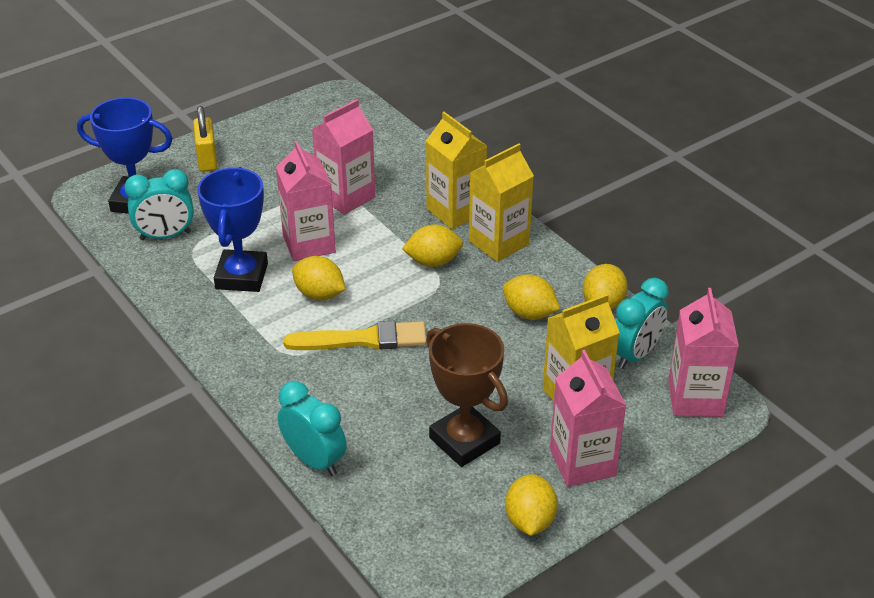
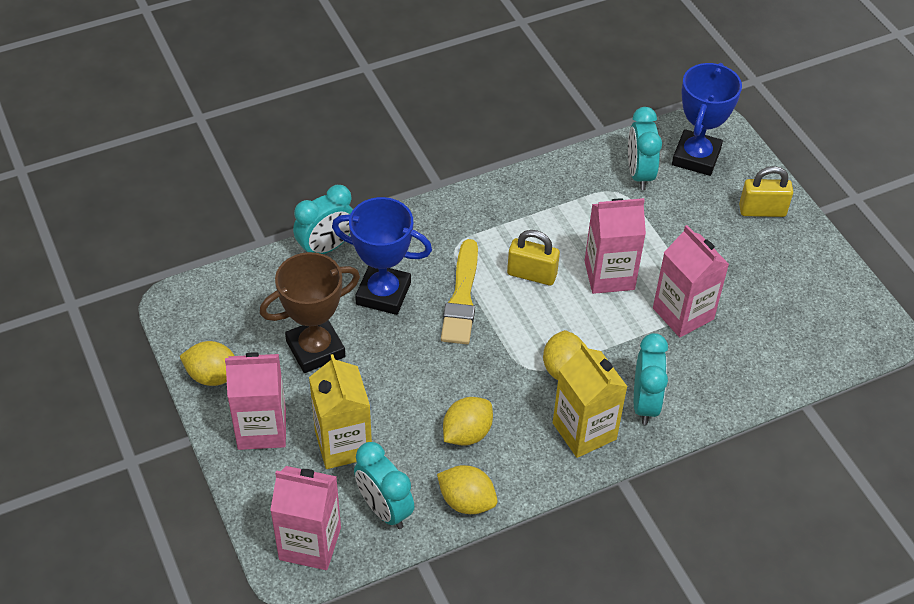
camera: 100 degrees right, 10 degrees up
(242, 276) = (569, 222): blue trophy -> blue trophy (383, 293)
(319, 294) = (532, 274): yellow lemon -> yellow padlock
(455, 211) = (645, 403): yellow carton -> turquoise clock

